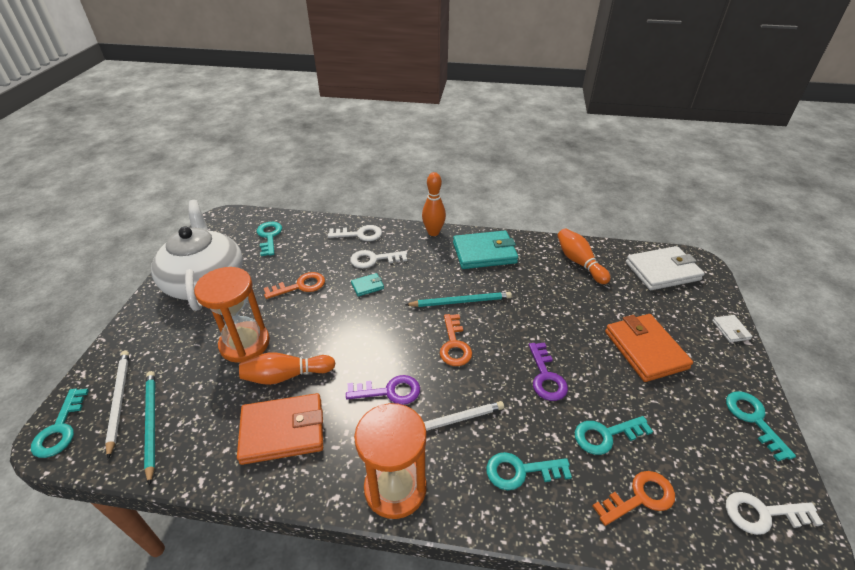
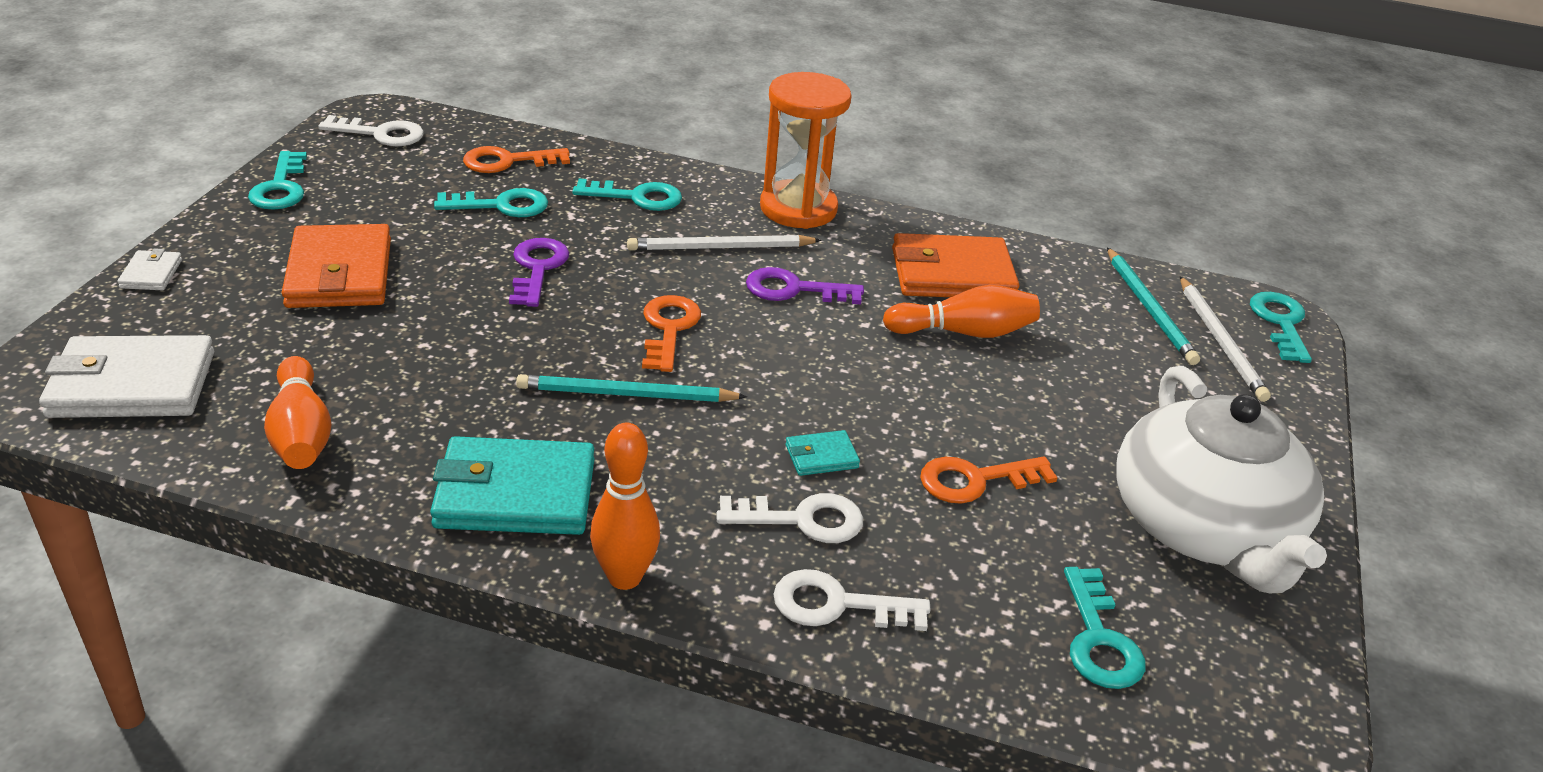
camera: 175 degrees left, 5 degrees down
(245, 344) = (1054, 388): orange hourglass -> none

